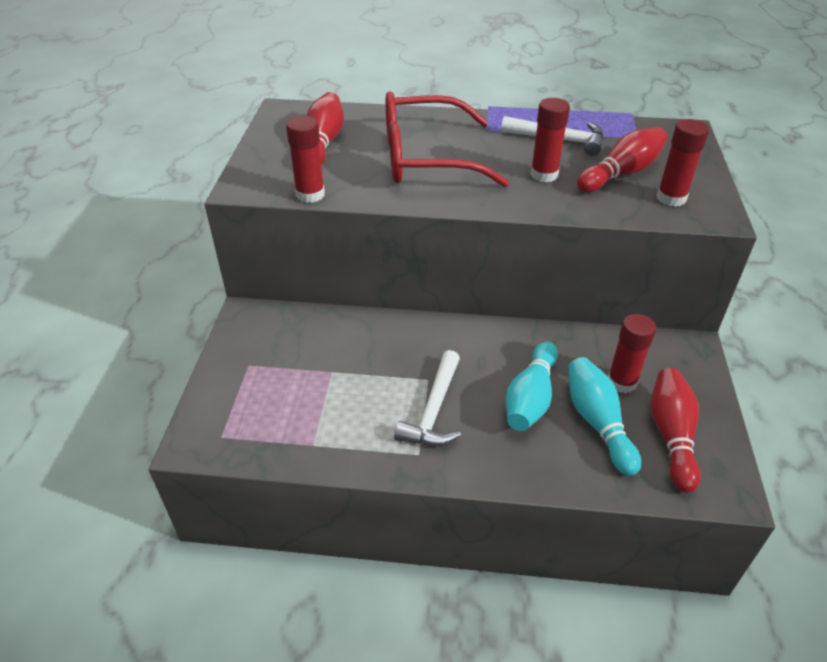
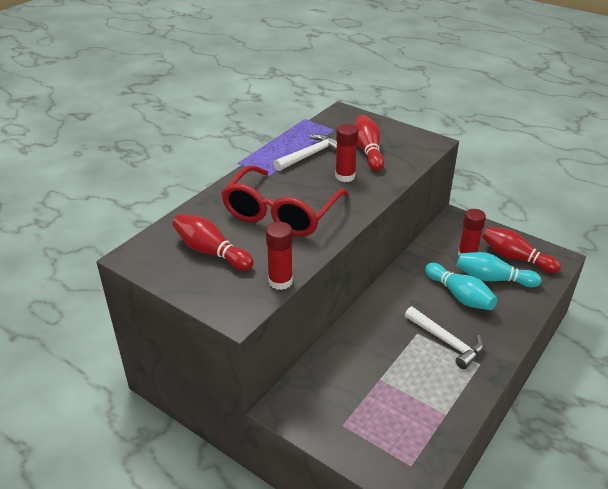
camera: 60 degrees left, 5 degrees down
(671, 198) = (406, 147): red glue stick -> none

